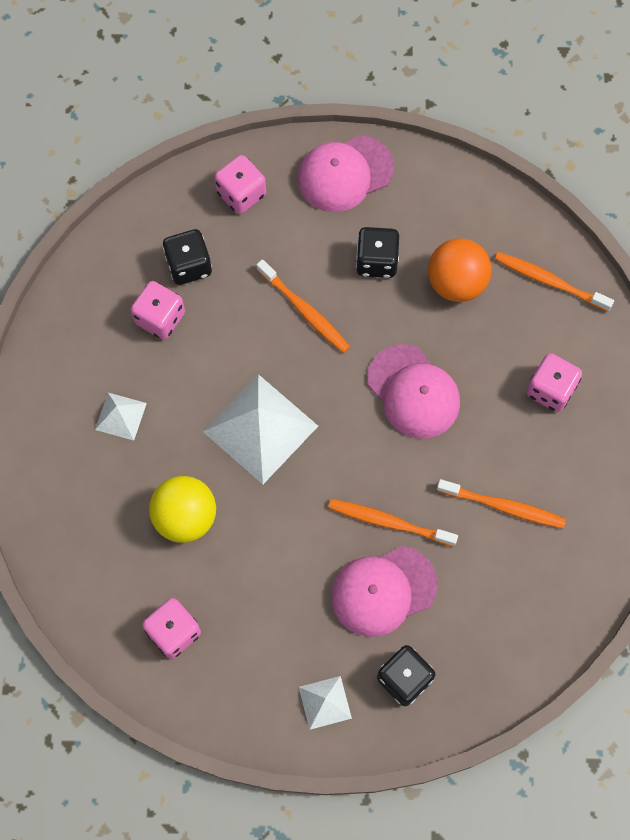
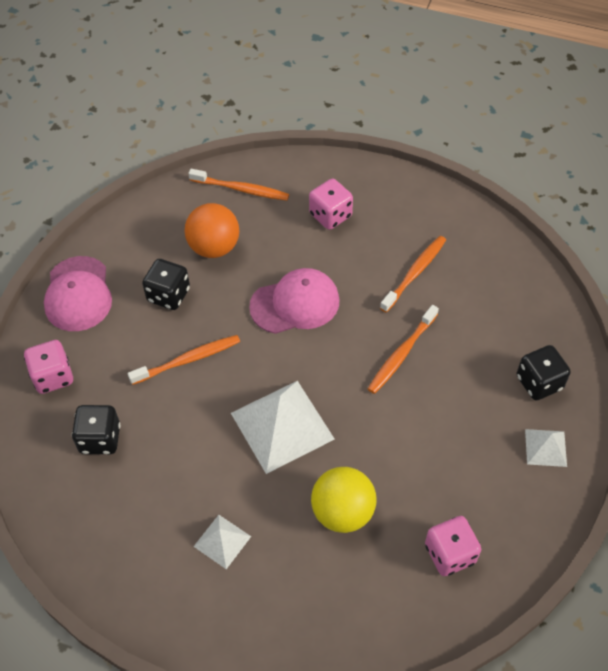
camera: 70 degrees left, 15 degrees down
(160, 318) = (140, 478): pink dice -> none
(383, 591) = (460, 375): pink cap -> none
(549, 281) = (241, 189): orange toothbrush -> orange toothbrush turned 120 degrees counterclockwise

